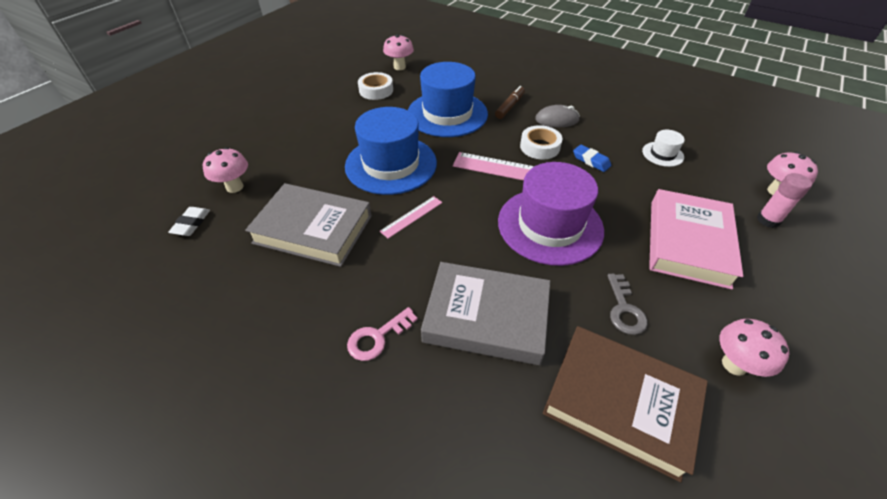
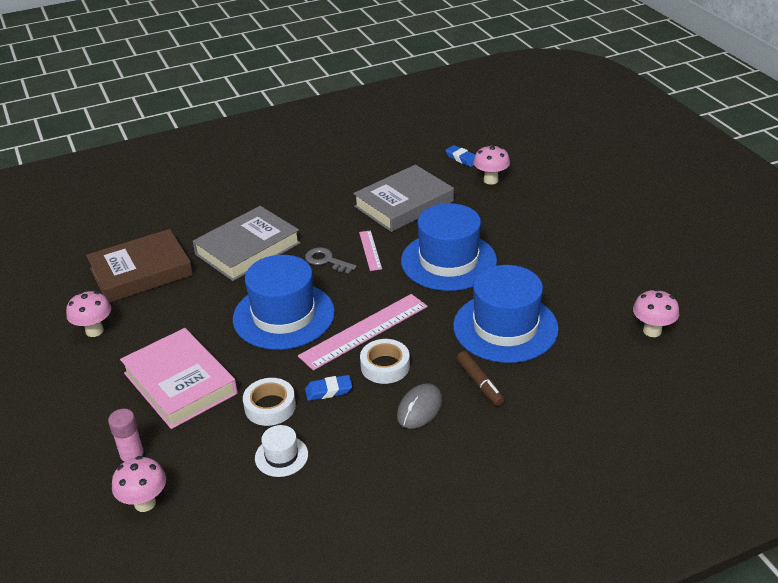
camera: 125 degrees right, 10 degrees down
(191, 224) = (462, 158): white eraser -> blue eraser
(376, 90) = (600, 293): white tape -> white tape (270, 406)
(377, 337) = (284, 205): pink key -> none
(550, 225) = (284, 315): purple hat -> blue hat
(624, 309) = (180, 309): grey key -> grey key (326, 260)

